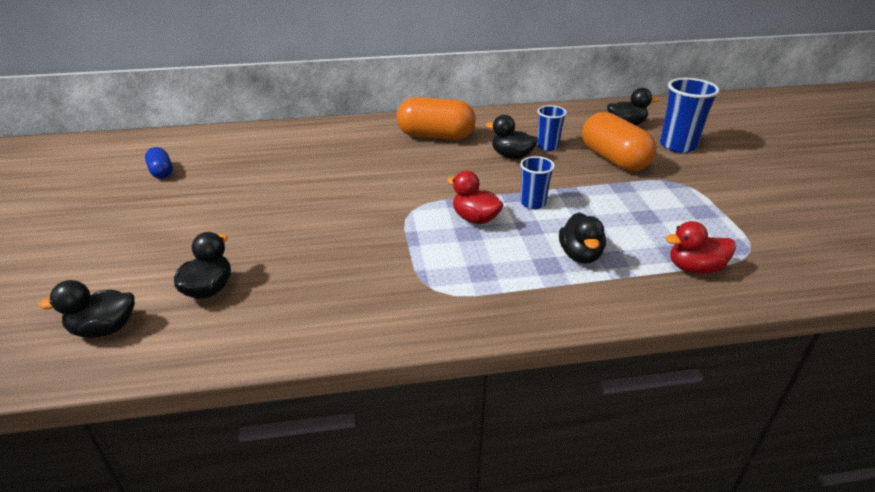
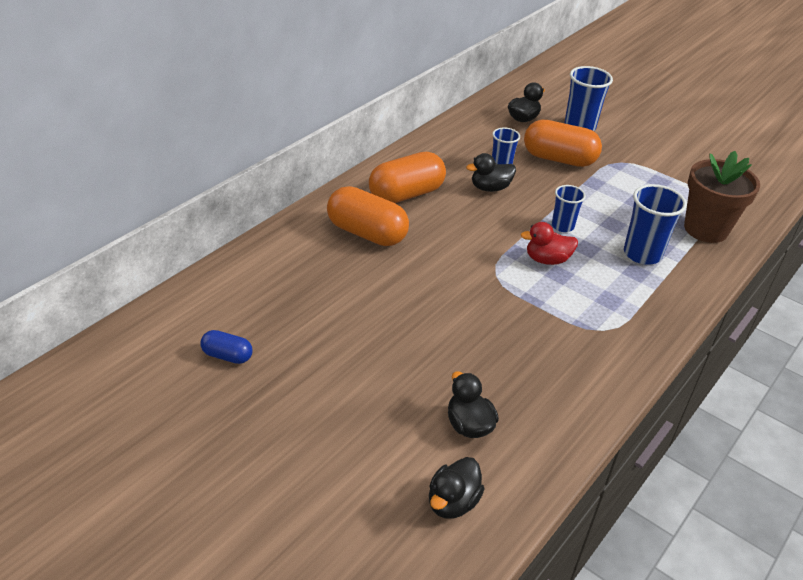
camera: 45 degrees left, 5 degrees up
(365, 147) = (366, 233): none -> orange capsule
(580, 255) = (642, 254): black duck -> blue cup
(694, 268) = (705, 229): red duck -> brown flower pot

